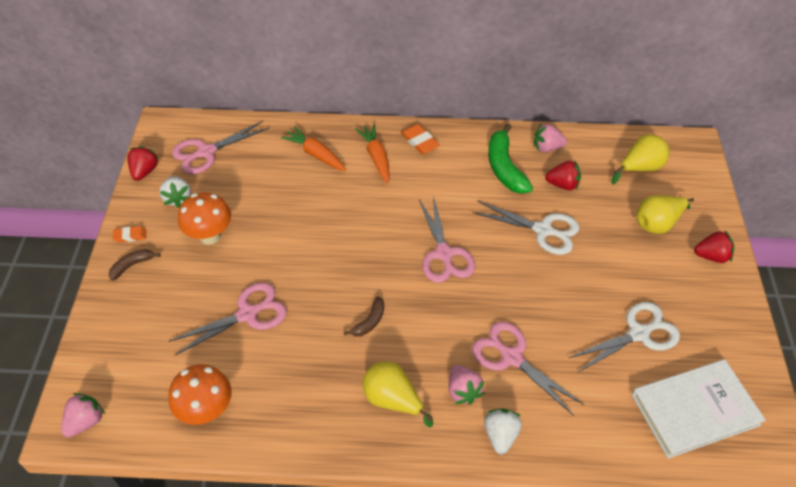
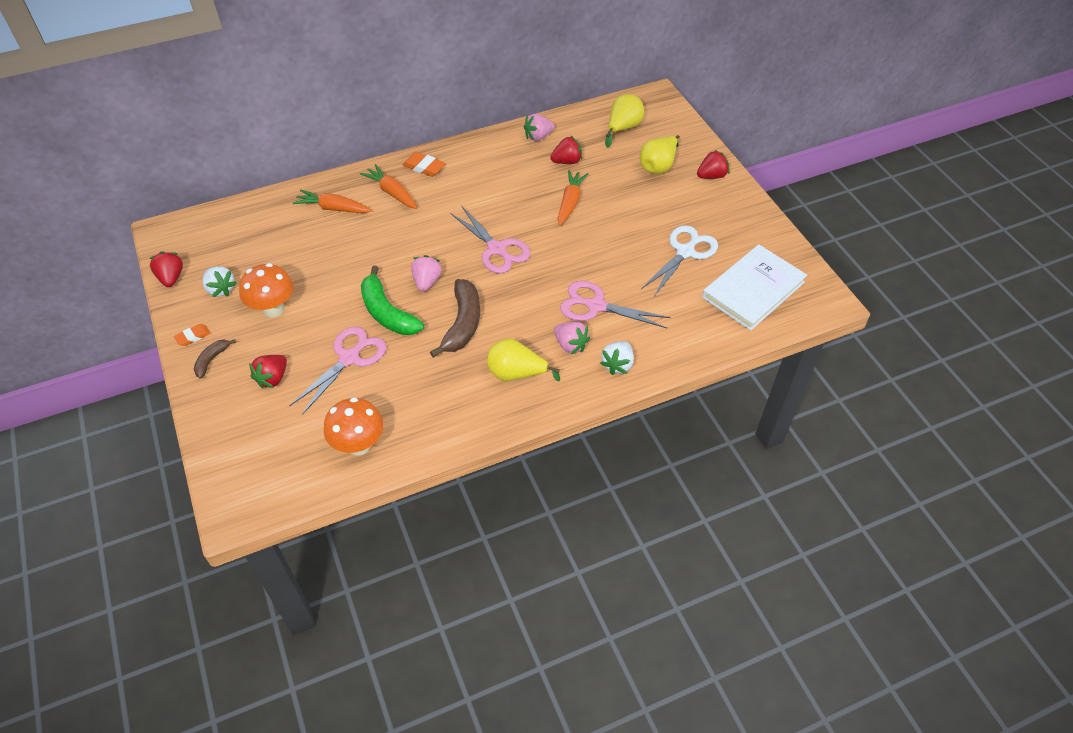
camera: 25 degrees left, 0 degrees up
(86, 421) = (250, 498): pink strawberry -> pink strawberry (427, 282)
(171, 306) = (273, 378): none -> red strawberry
(206, 152) = (224, 241): pink scissors -> none
(369, 322) = (462, 324): brown banana -> brown banana, size x1.91
(500, 435) = (617, 365): white strawberry -> white strawberry turned 135 degrees counterclockwise
(504, 167) = (510, 164): green banana -> green banana (387, 312)
(543, 230) = (570, 202): white scissors -> orange carrot

